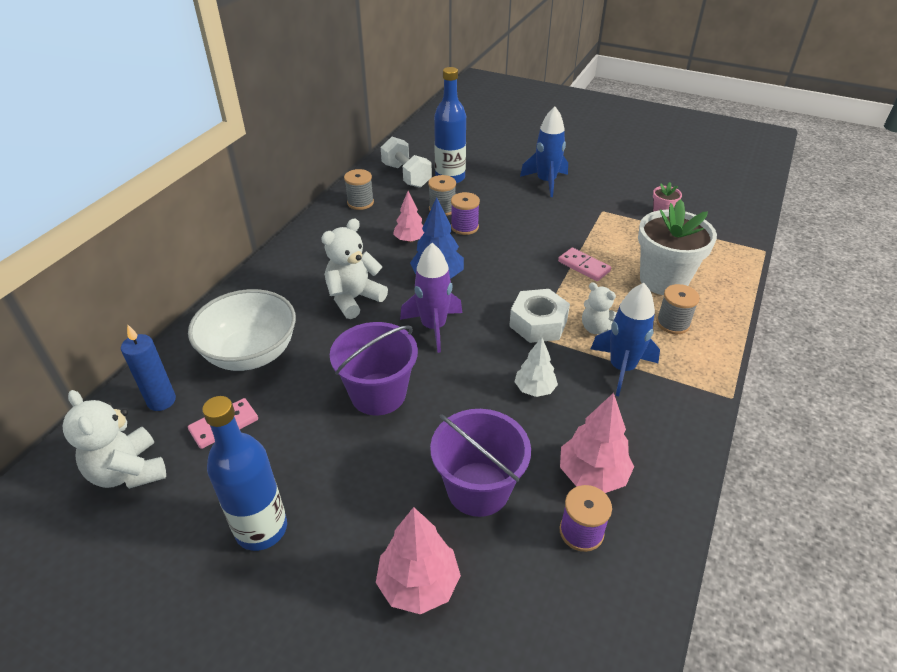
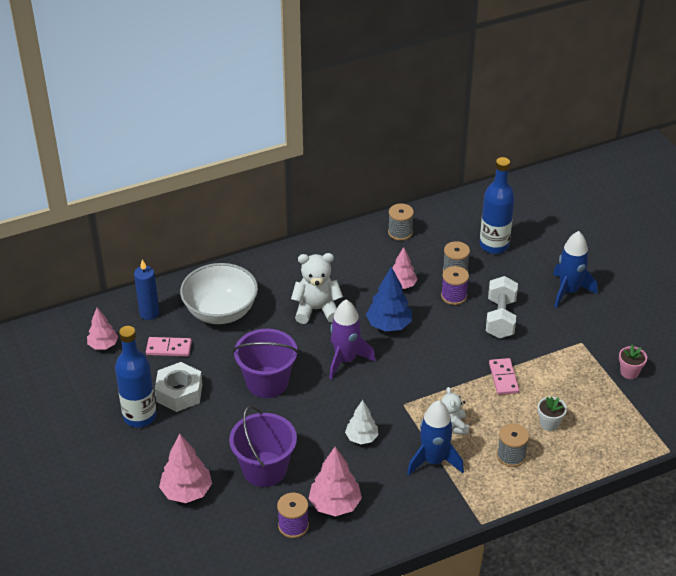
camera: 40 degrees right, 0 degrees up
(128, 471) = (103, 345): white teddy bear -> pink tree
(406, 175) = (461, 225): white dumbbell -> white dumbbell (500, 318)
(538, 323) = (416, 399): white nut -> white nut (179, 393)
(663, 280) = (549, 423): white flower pot -> white flower pot, size x0.44

